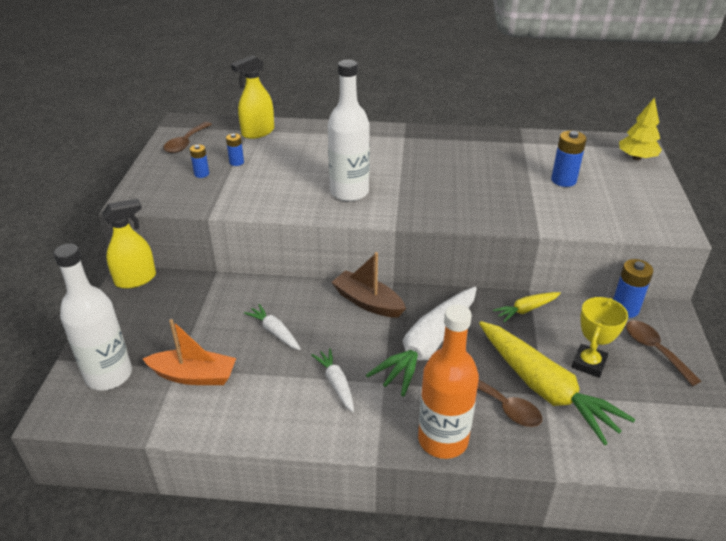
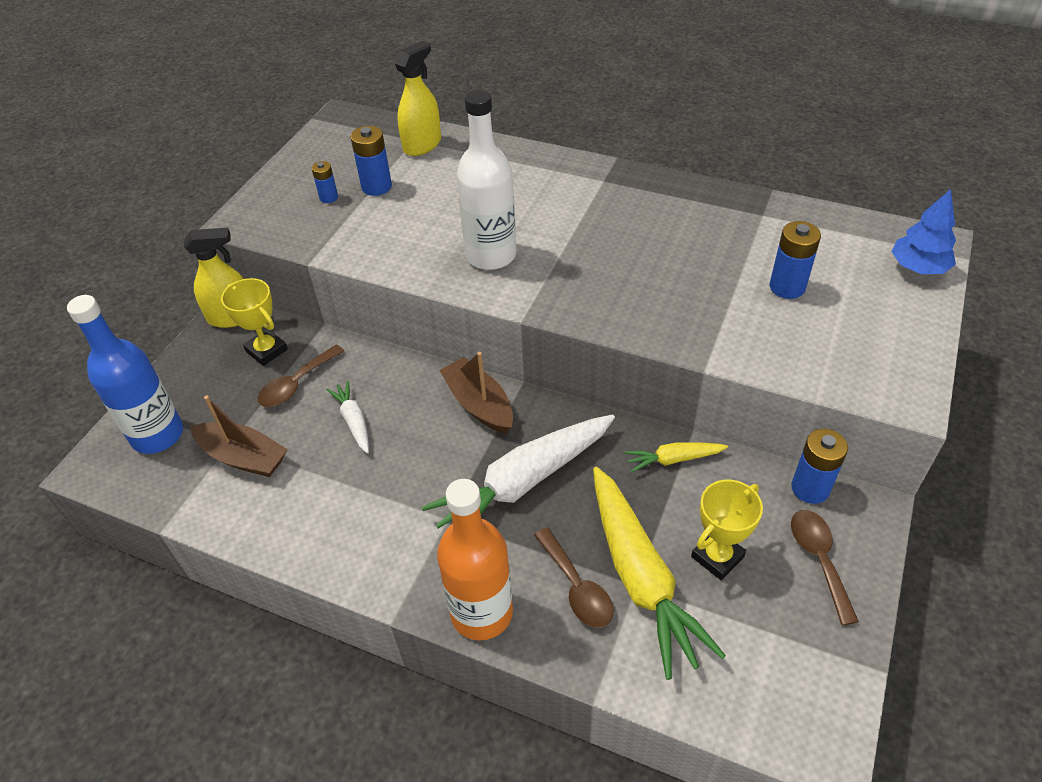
camera: 20 degrees right, 10 degrees up
(109, 375) = (157, 435): white bottle -> blue bottle
(177, 297) = (266, 350): none -> yellow trophy
(186, 143) = (331, 148): brown spoon -> brown spoon (296, 384)
(194, 376) = (243, 457): orange boat -> brown boat
(236, 162) = (376, 187): blue battery -> blue battery, size x1.65
(258, 132) = (422, 145): yellow spray bottle -> yellow spray bottle turned 150 degrees clockwise
(336, 384) = (392, 507): white carrot -> none
(636, 158) = (918, 268): yellow tree -> blue tree

